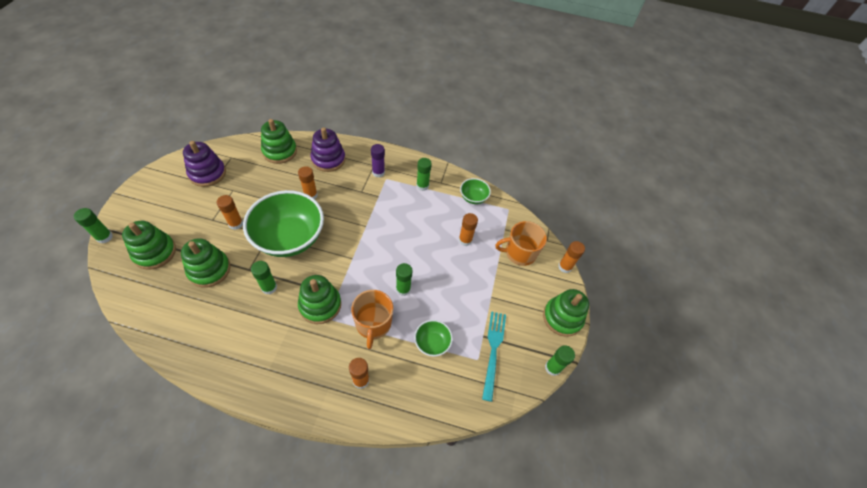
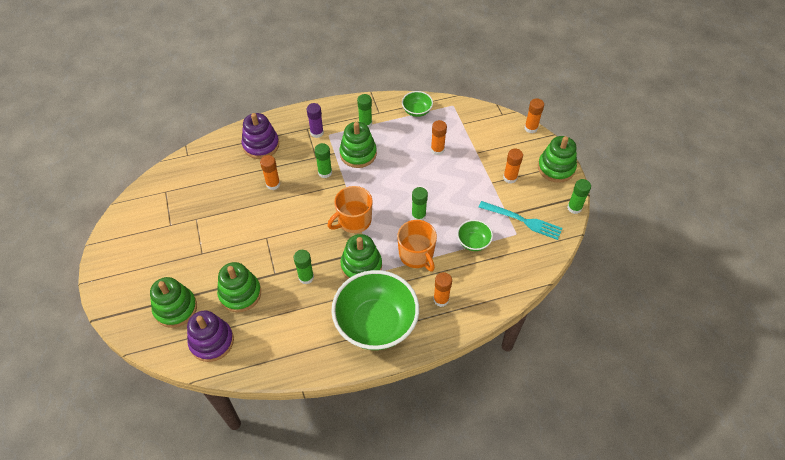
camera: 25 degrees left, 0 degrees up
(104, 237) = (114, 323): green glue stick -> green glue stick (325, 172)
(207, 173) = (157, 217): purple stacking toy -> purple stacking toy (212, 341)
(236, 224) = (227, 245): orange glue stick -> orange glue stick (510, 178)
(280, 151) = (208, 162): green stacking toy -> green stacking toy (358, 154)
(289, 238) = (287, 229): green bowl -> green bowl (376, 323)
(493, 350) = (523, 221): turquoise fork -> turquoise fork turned 135 degrees clockwise
(519, 253) = (488, 136): orange mug -> orange mug (353, 220)

